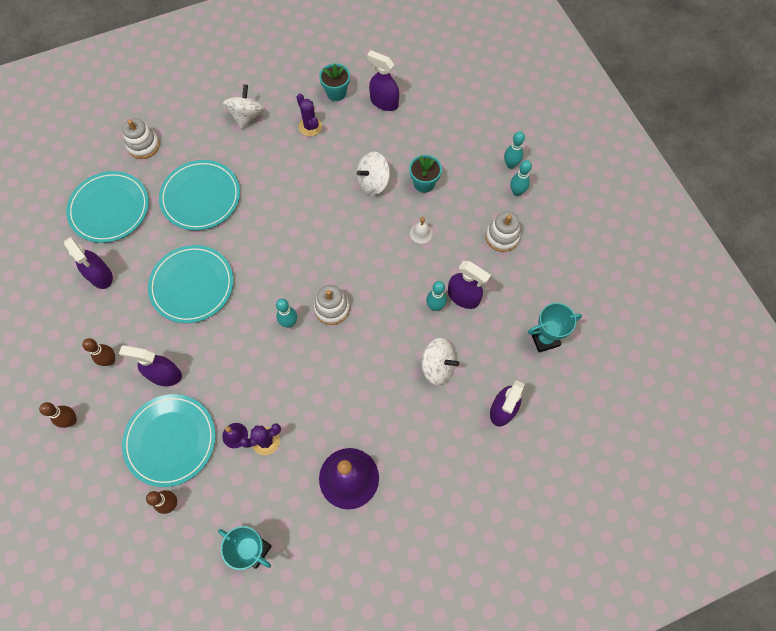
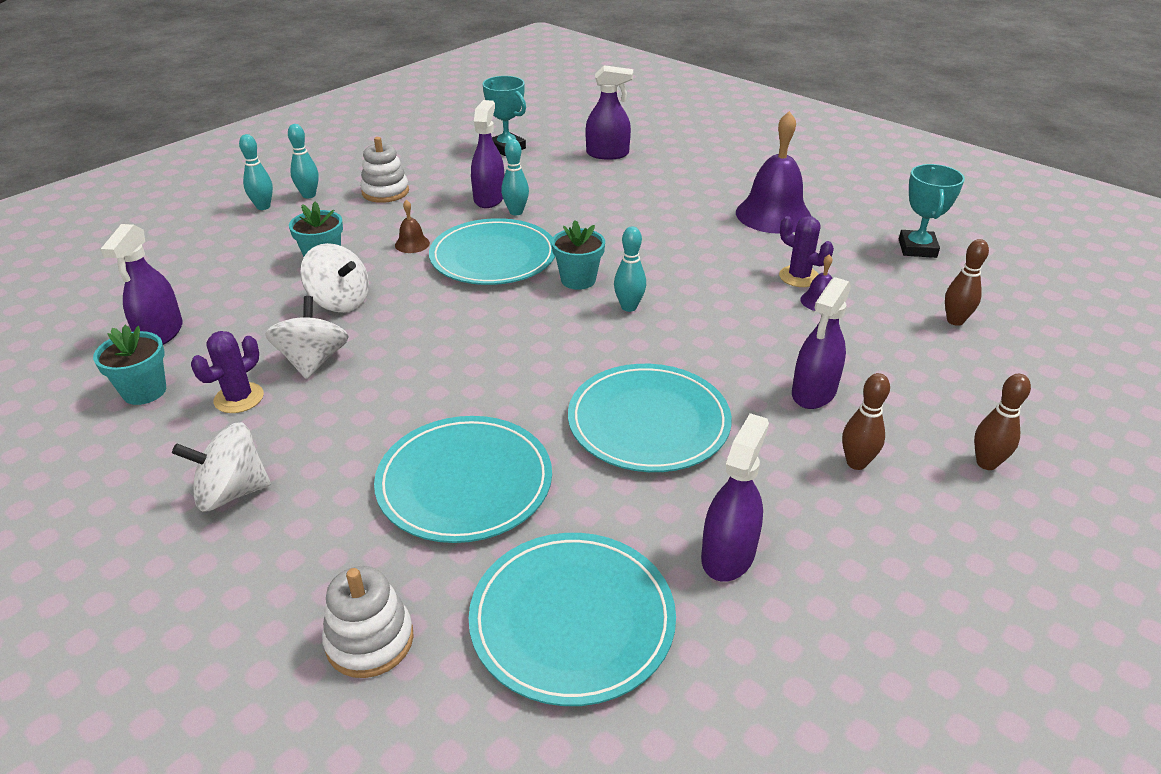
camera: 115 degrees left, 30 degrees down
(164, 375) = (813, 392): purple spray bottle -> purple spray bottle turned 45 degrees clockwise
(170, 440) = (889, 350): turquoise plate -> turquoise plate (493, 257)
(332, 308) = (578, 280): white stacking toy -> turquoise flower pot
(421, 233) = (412, 244): white bell -> brown bell
(437, 366) = (593, 195): white spinning top -> white spinning top (313, 361)

